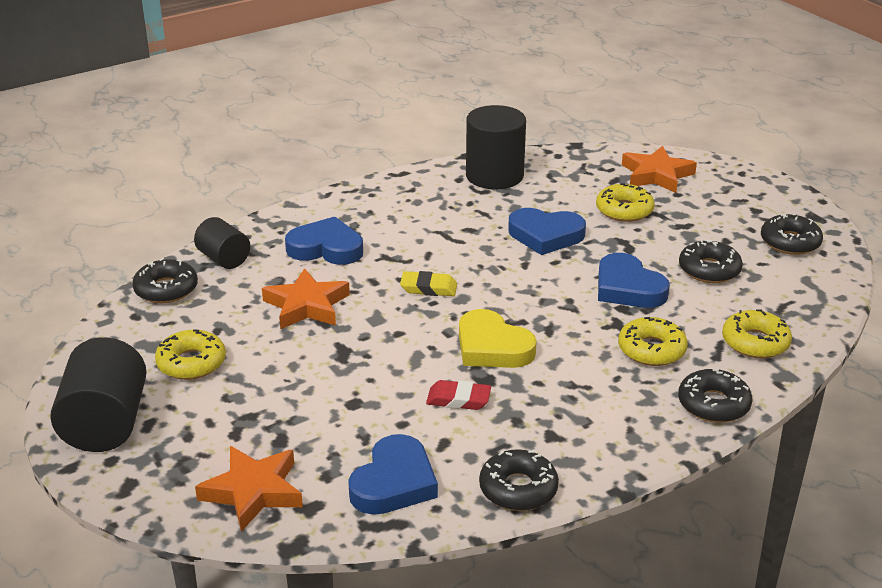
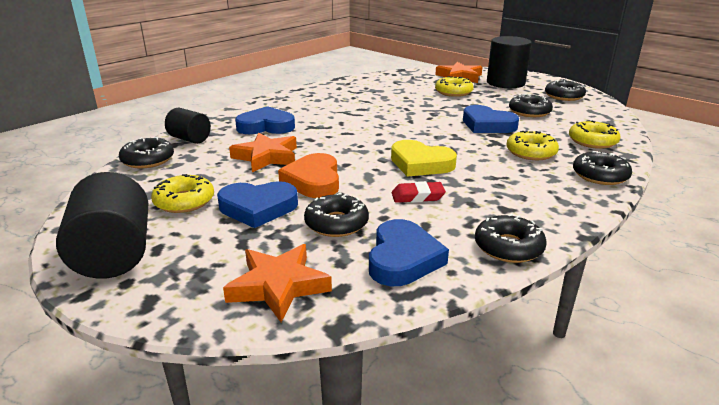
camera: 15 degrees left, 5 degrees down
(345, 423) = (336, 223): none -> black donut
(347, 355) = (313, 181): none -> orange heart
(428, 288) = (353, 138): yellow eraser -> none
(494, 176) = (361, 85): black cylinder -> black cylinder (505, 83)
(545, 235) = (413, 107): blue heart -> blue heart (258, 208)

